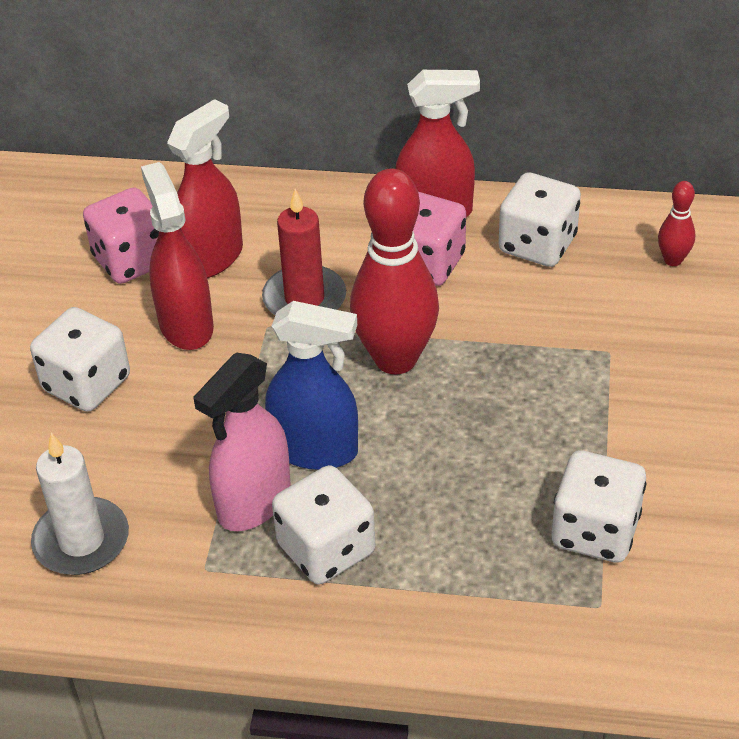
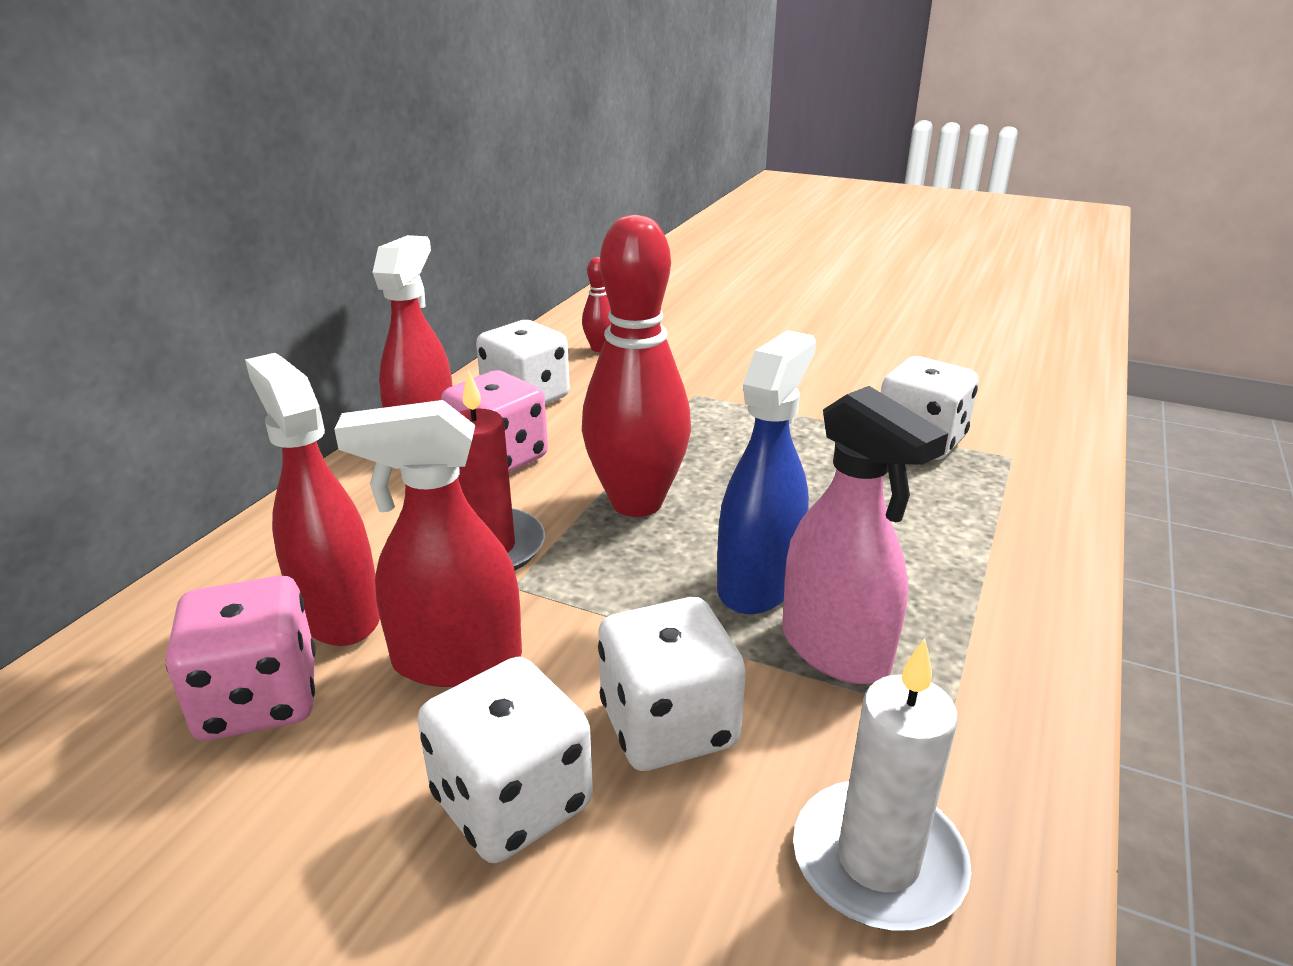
camera: 75 degrees left, 15 degrees down
(326, 549) = (925, 602): white dice -> white dice (668, 725)

